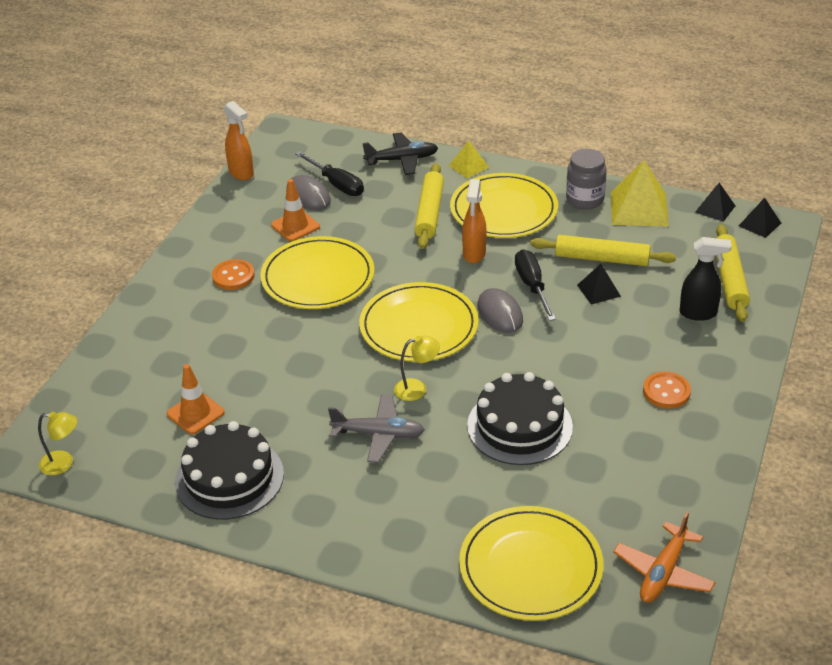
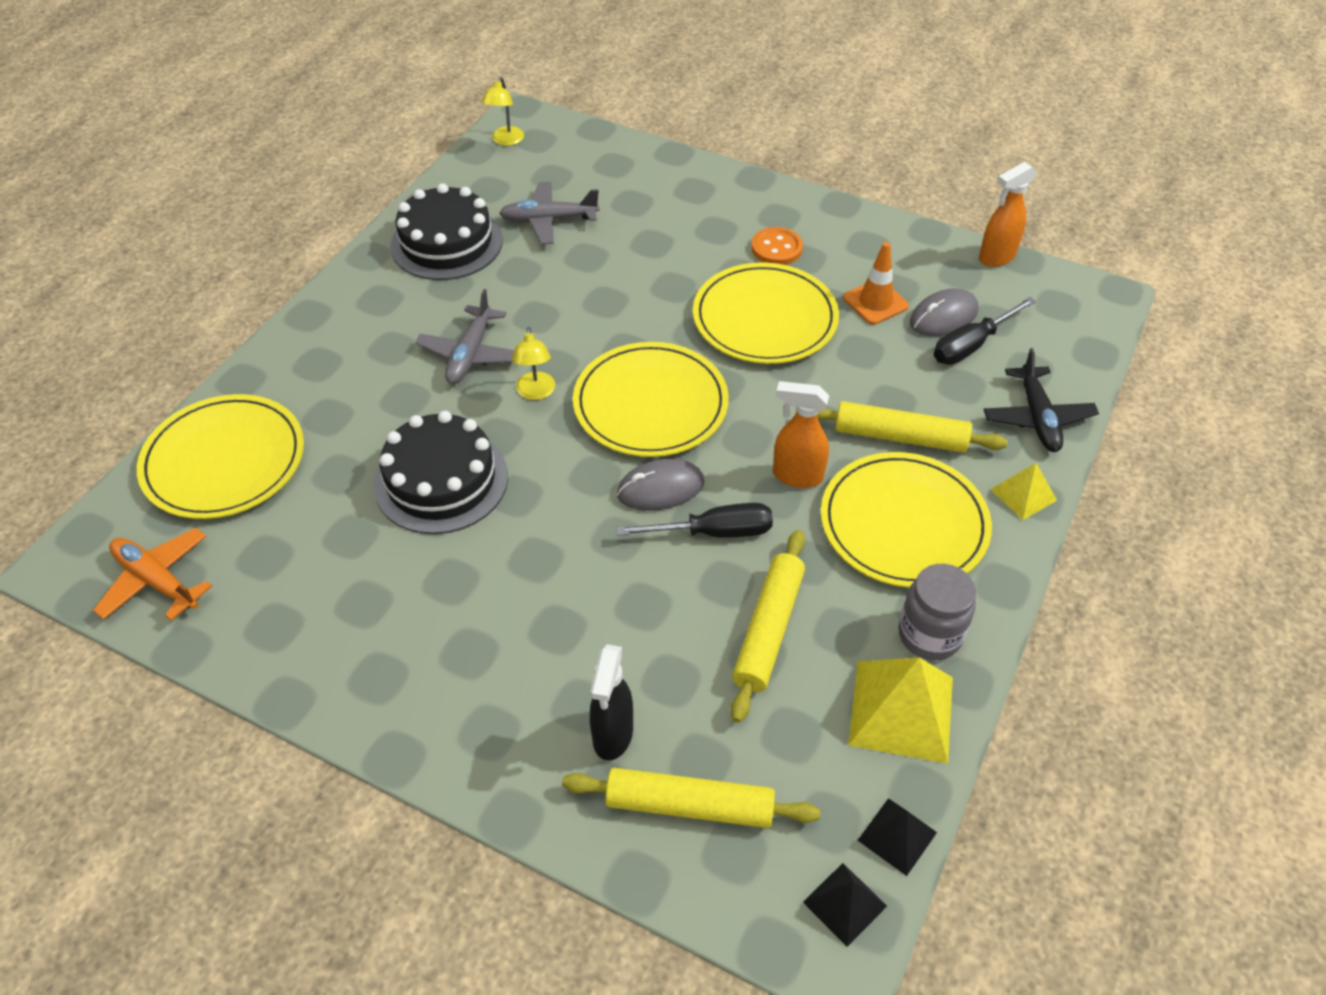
camera: 95 degrees right, 10 degrees up
(195, 413) = (548, 220): orange traffic cone -> grey plane
(598, 290) = (691, 611): black pyramid -> none
(666, 392) = (453, 652): orange button -> none

